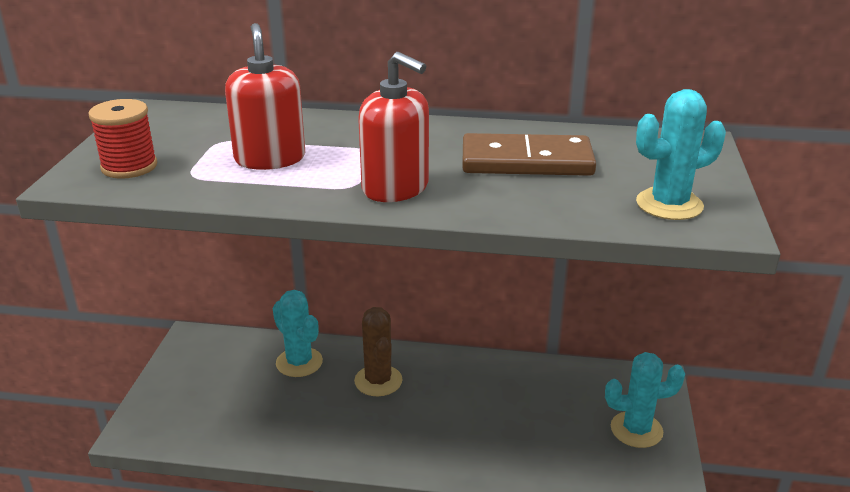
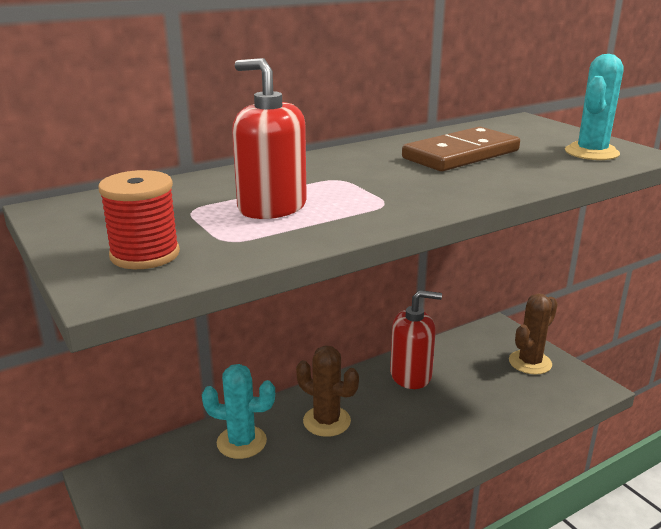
camera: 40 degrees left, 5 degrees down
(395, 188) = (419, 194): red soap dispenser -> red soap dispenser (411, 375)
(636, 430) = (530, 362): turquoise cactus -> brown cactus

